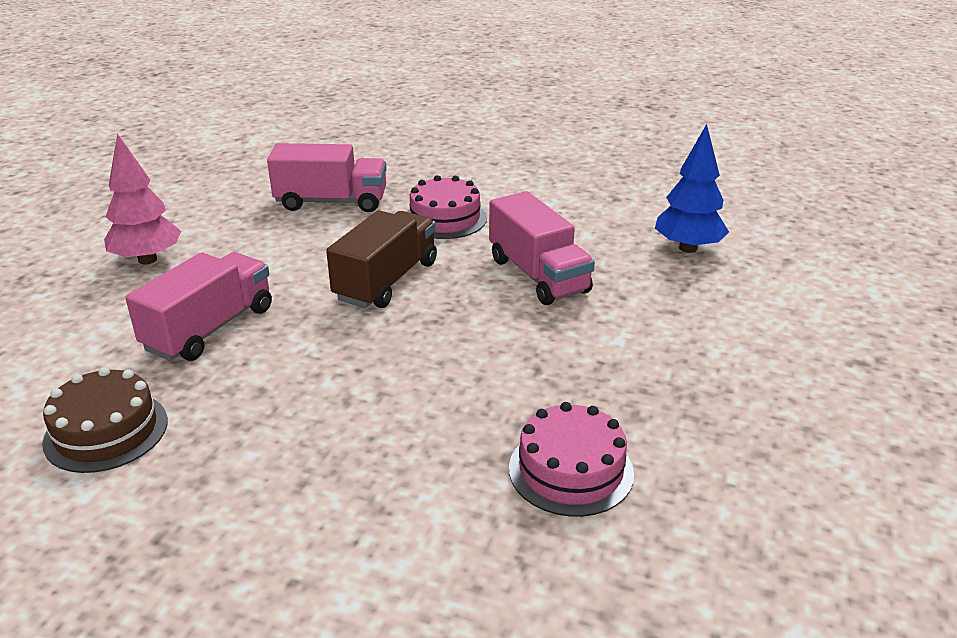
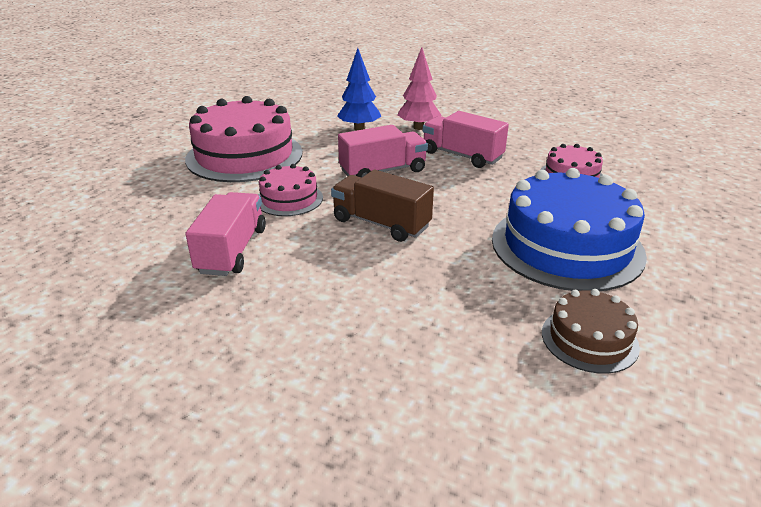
camera: 85 degrees left, 0 degrees up
(147, 259) = (314, 357): pink tree -> pink tree (418, 127)
(210, 328) = (445, 302): pink truck -> pink truck (462, 155)
(319, 436) = (567, 246): none -> blue cake
(557, 179) = (244, 155): none -> pink cake

